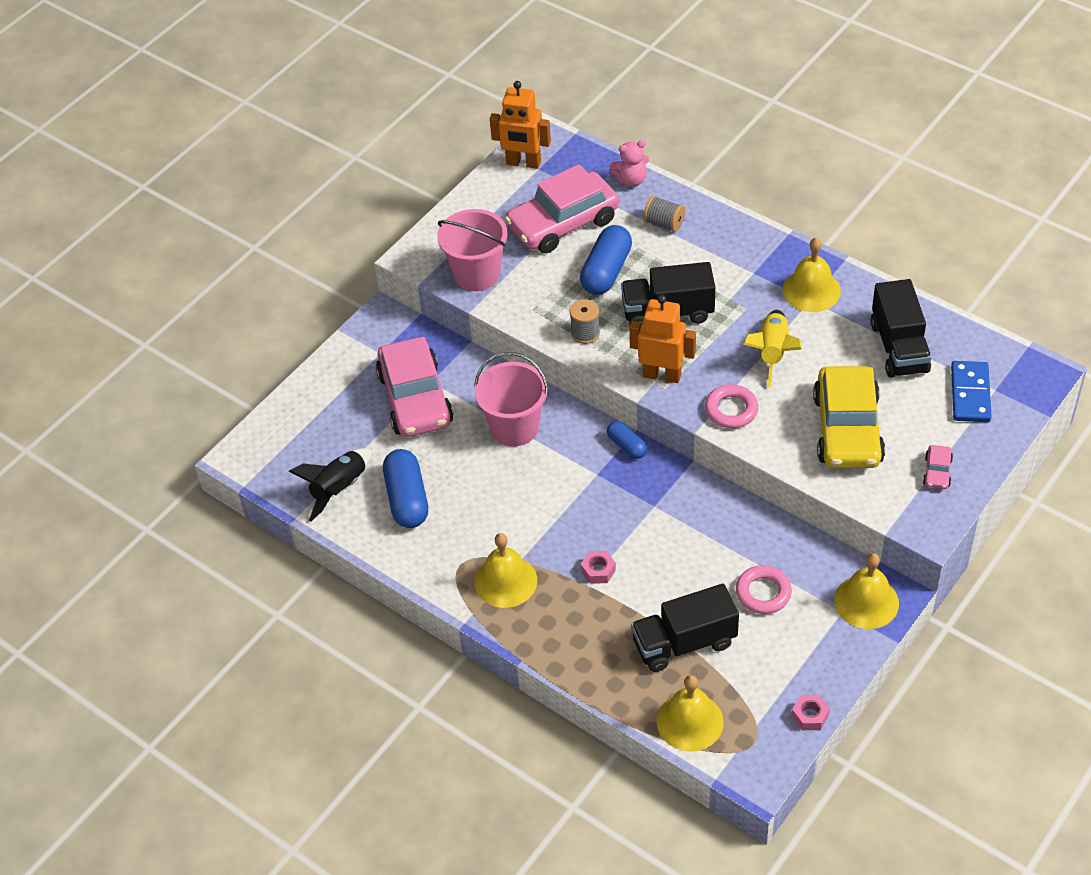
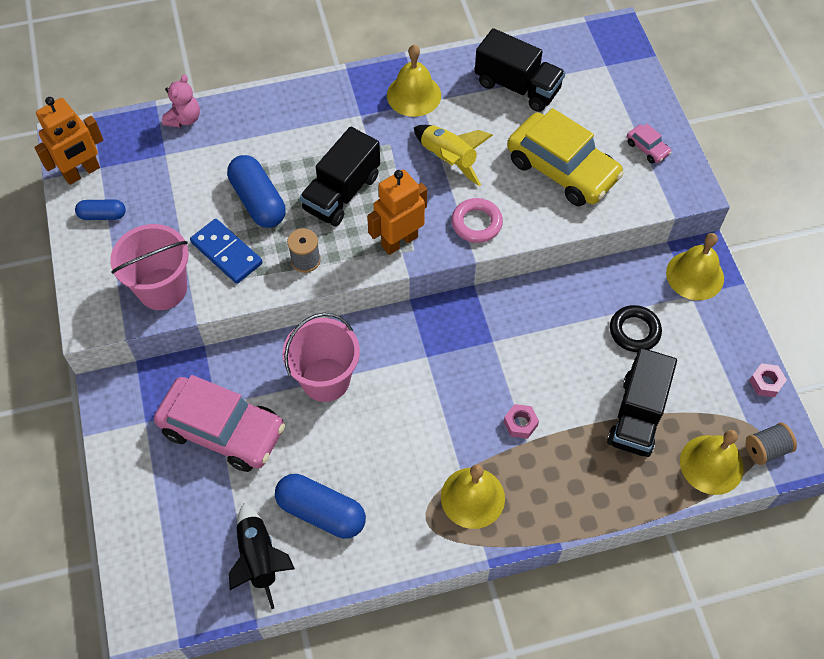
camera: 55 degrees left, 10 degrees up
(563, 223) = (177, 193): pink car -> none
(626, 446) = (419, 317): blue capsule -> blue capsule (102, 215)
(664, 223) = (252, 131): grey spool -> grey spool (766, 449)
(763, 593) = (634, 331): pink ring -> black ring
(970, 394) = (597, 80): blue domino -> blue domino (227, 253)

